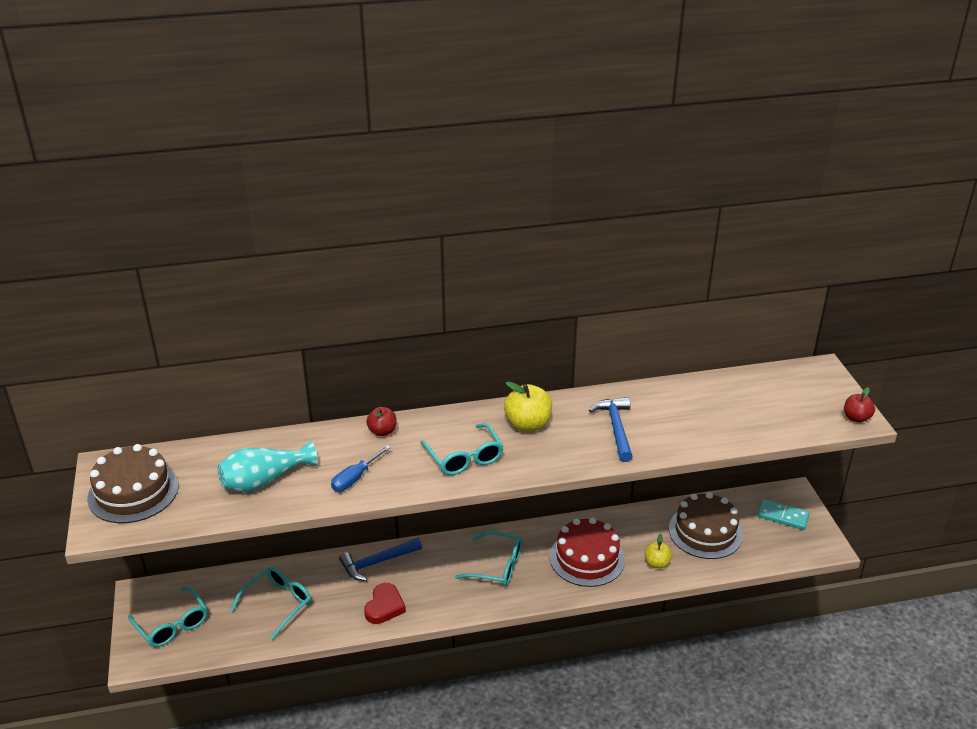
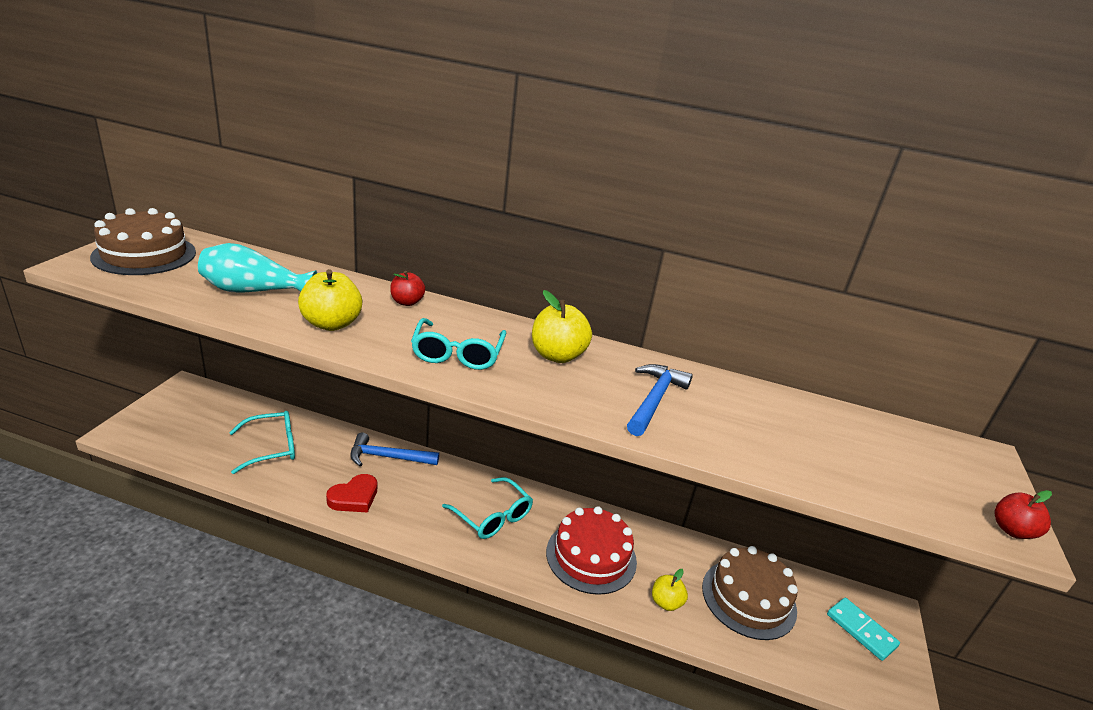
camera: 25 degrees right, 5 degrees down
(172, 625) = (177, 421): turquoise glasses -> none
(355, 478) = (331, 324): blue screwdriver -> yellow apple

